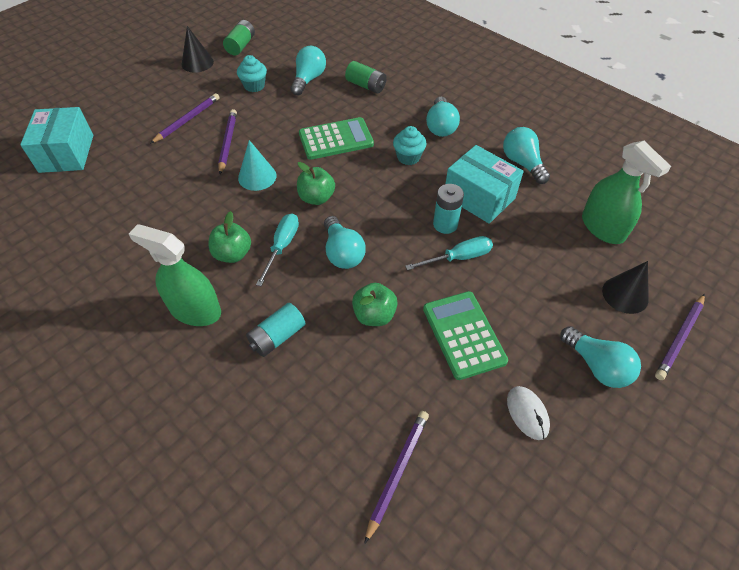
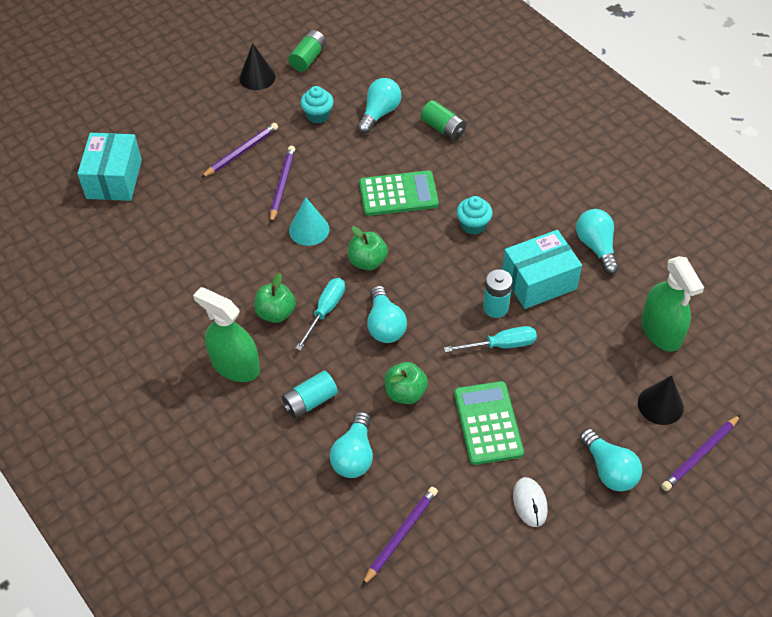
camera: 10 degrees right, 0 degrees up
(440, 126) = (517, 191): turquoise light bulb -> turquoise light bulb (354, 456)
(479, 197) = (539, 281): turquoise box -> turquoise box turned 75 degrees counterclockwise

